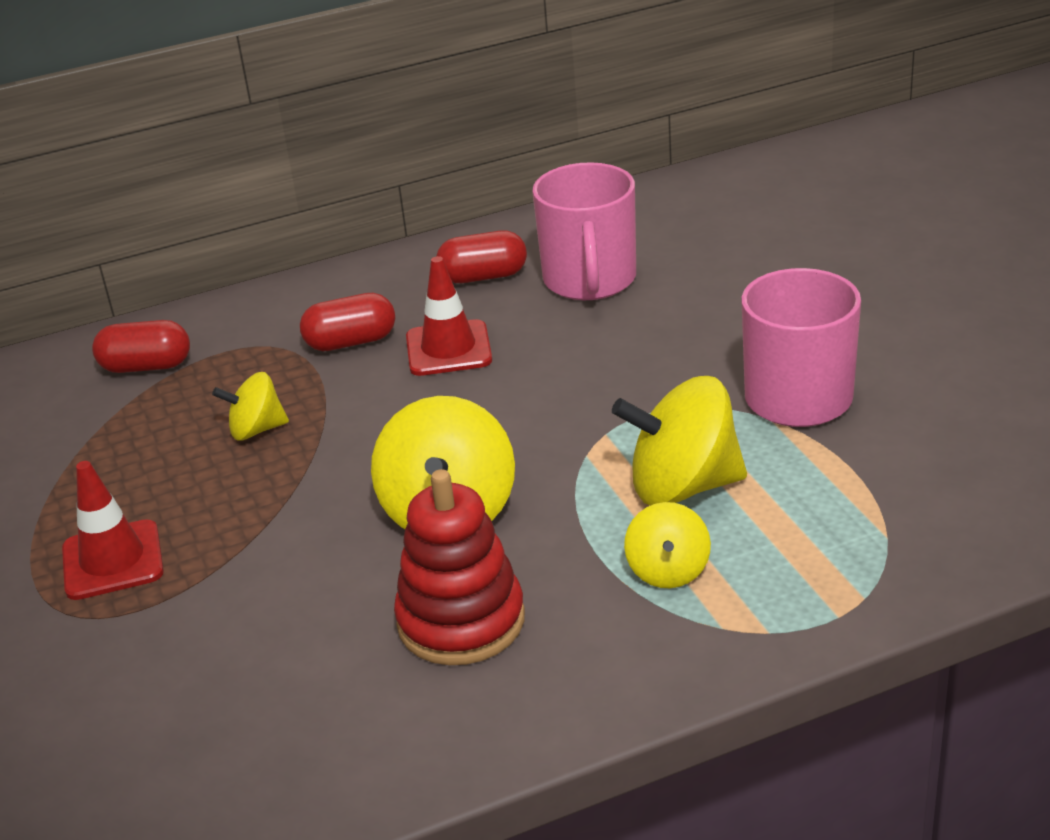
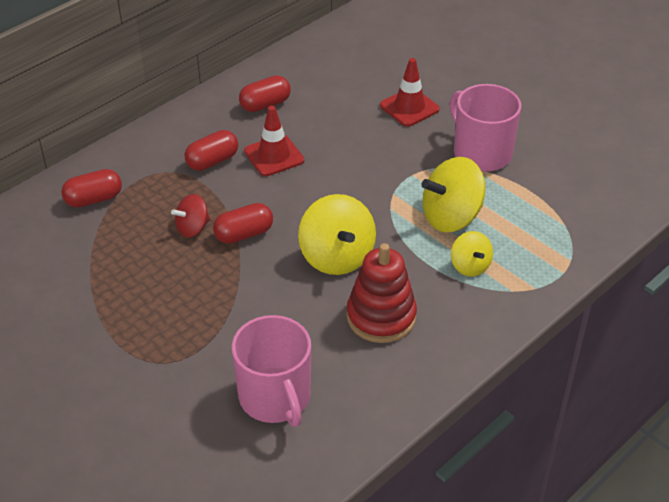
camera: 25 degrees left, 10 degrees up
(113, 560) = (162, 325): red traffic cone -> red traffic cone (409, 107)
(256, 430) = (192, 228): yellow spinning top -> red spinning top
(326, 452) = (244, 234): none -> red capsule
(590, 280) = (329, 97): pink mug -> pink mug (275, 397)

